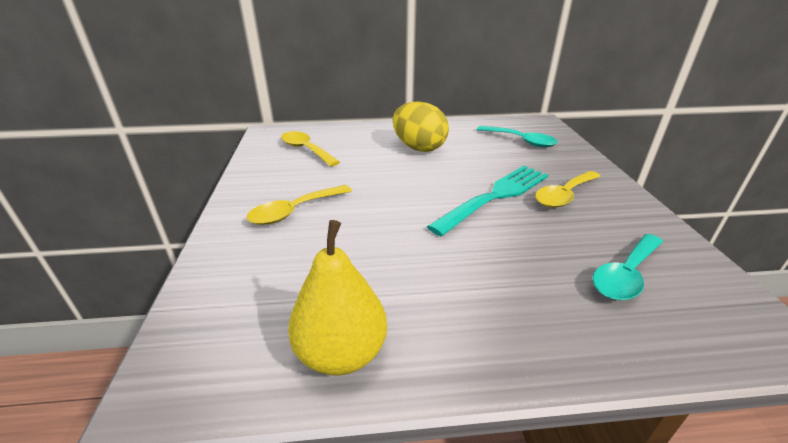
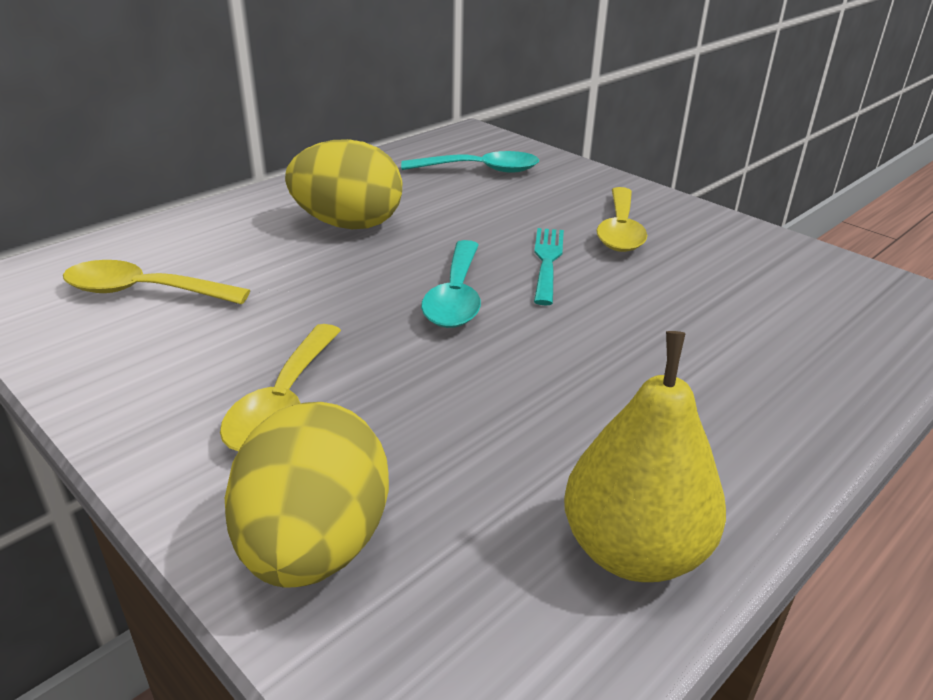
camera: 40 degrees left, 0 degrees up
(231, 270) = (314, 546): none -> yellow egg
(495, 197) = (547, 262): turquoise fork -> turquoise fork, size x0.57
(625, 274) = (780, 300): turquoise spoon -> turquoise spoon (455, 296)

